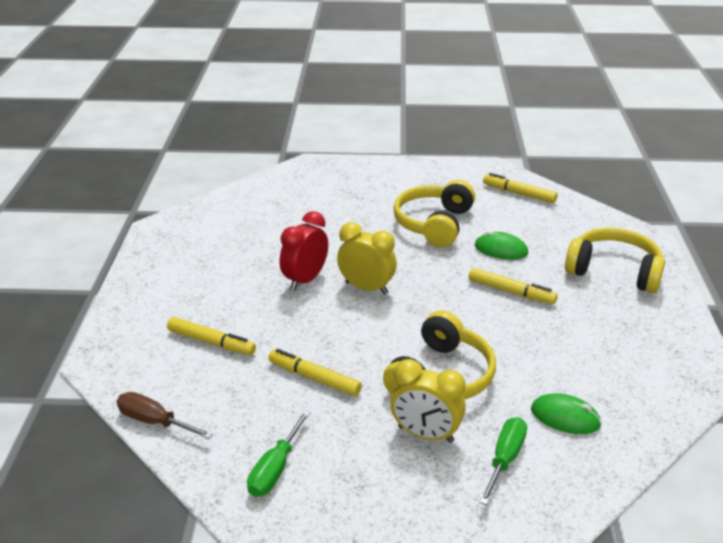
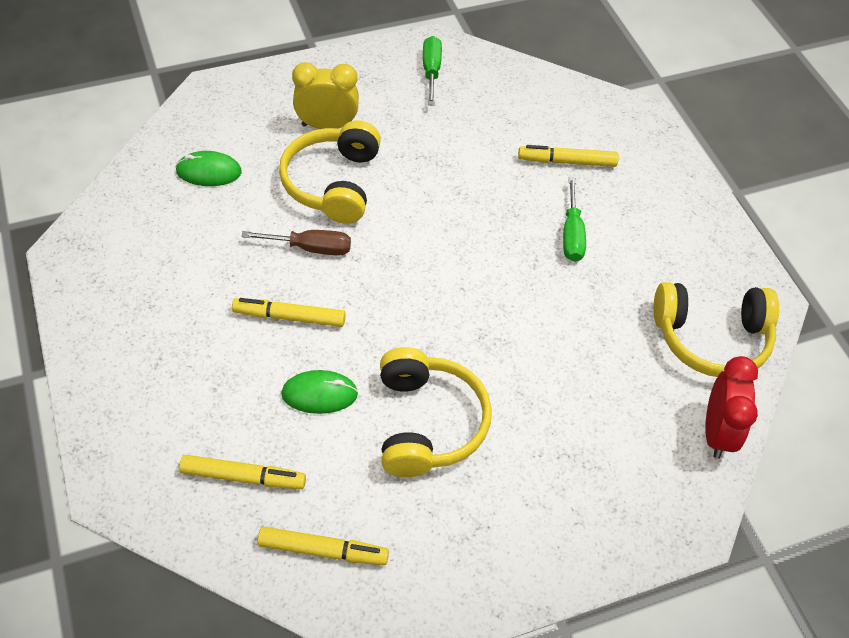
camera: 155 degrees right, 20 degrees up
(154, 421) = (550, 81): brown screwdriver -> brown screwdriver (310, 248)
(305, 280) = (532, 266): red clock -> red clock (717, 432)
(314, 378) = (448, 151): yellow marker -> yellow marker (243, 477)
(366, 288) = (458, 274): yellow clock -> none
(505, 459) = (255, 122): green screwdriver -> green screwdriver (572, 234)
(614, 271) = (162, 395): yellow headphones -> yellow headphones (711, 338)

